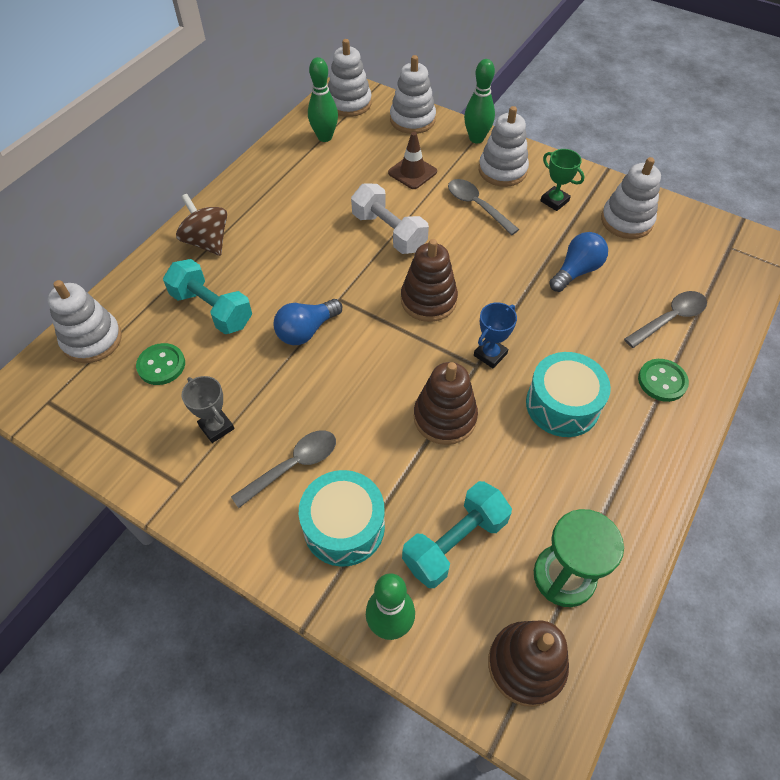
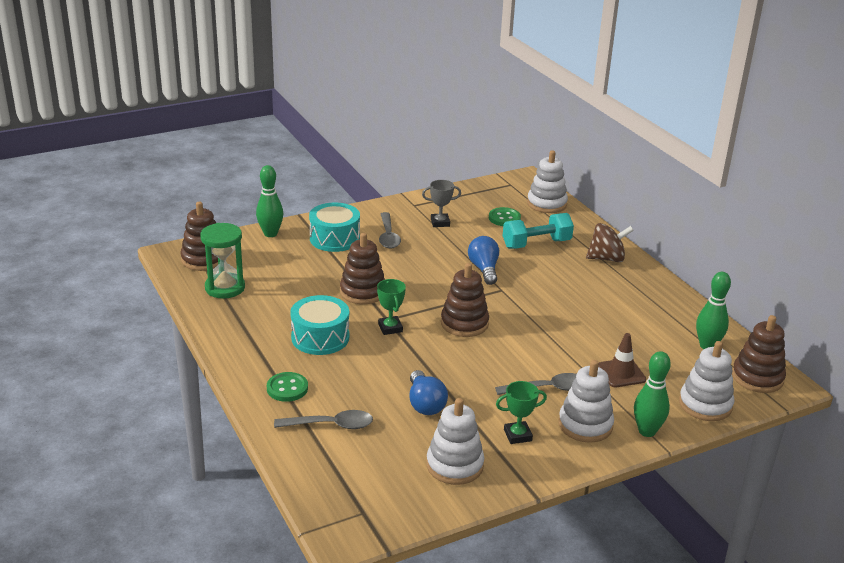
camera: 120 degrees right, 25 degrees down
(349, 103) = (757, 377): white stacking toy -> brown stacking toy
(389, 232) = (552, 333): white dumbbell -> none
(455, 542) = (285, 265): turquoise dumbbell -> none
(490, 354) = (390, 328): blue trophy -> green trophy
(670, 319) = (331, 425): grey spoon -> grey spoon turned 90 degrees counterclockwise

